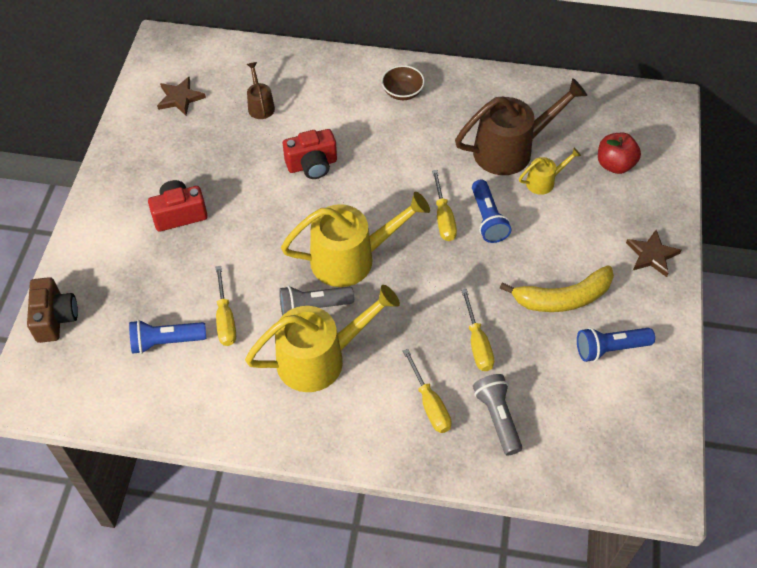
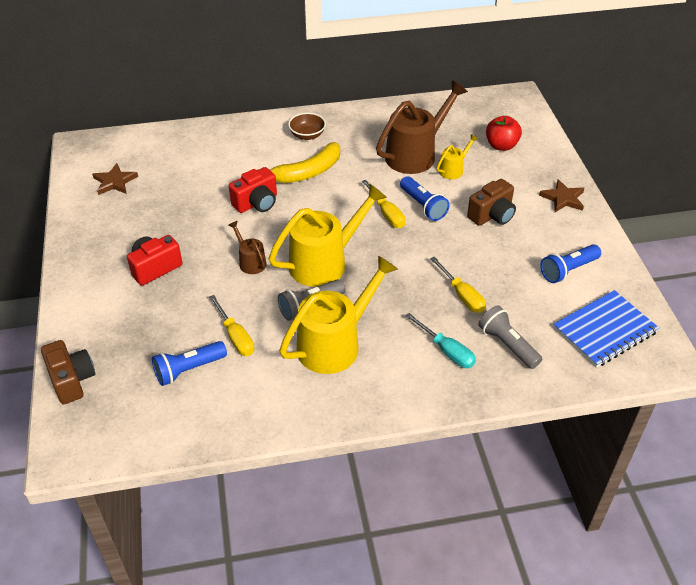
camera: 20 degrees left, 10 degrees down
(260, 105) = (190, 171): brown watering can -> brown watering can (250, 261)
(430, 404) = (446, 351): yellow screwdriver -> turquoise screwdriver
(559, 253) = (492, 215): none -> brown camera
(563, 298) = (512, 245): yellow banana -> yellow banana (307, 172)
(613, 435) = (604, 330): none -> blue notebook

